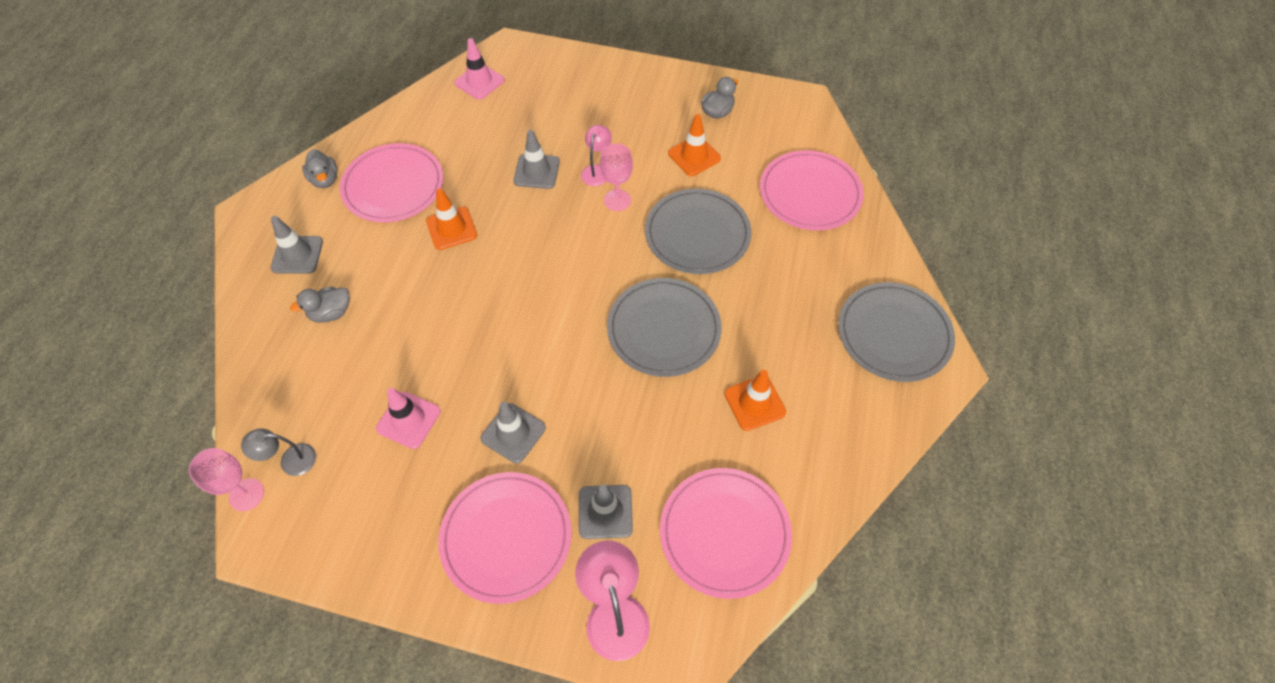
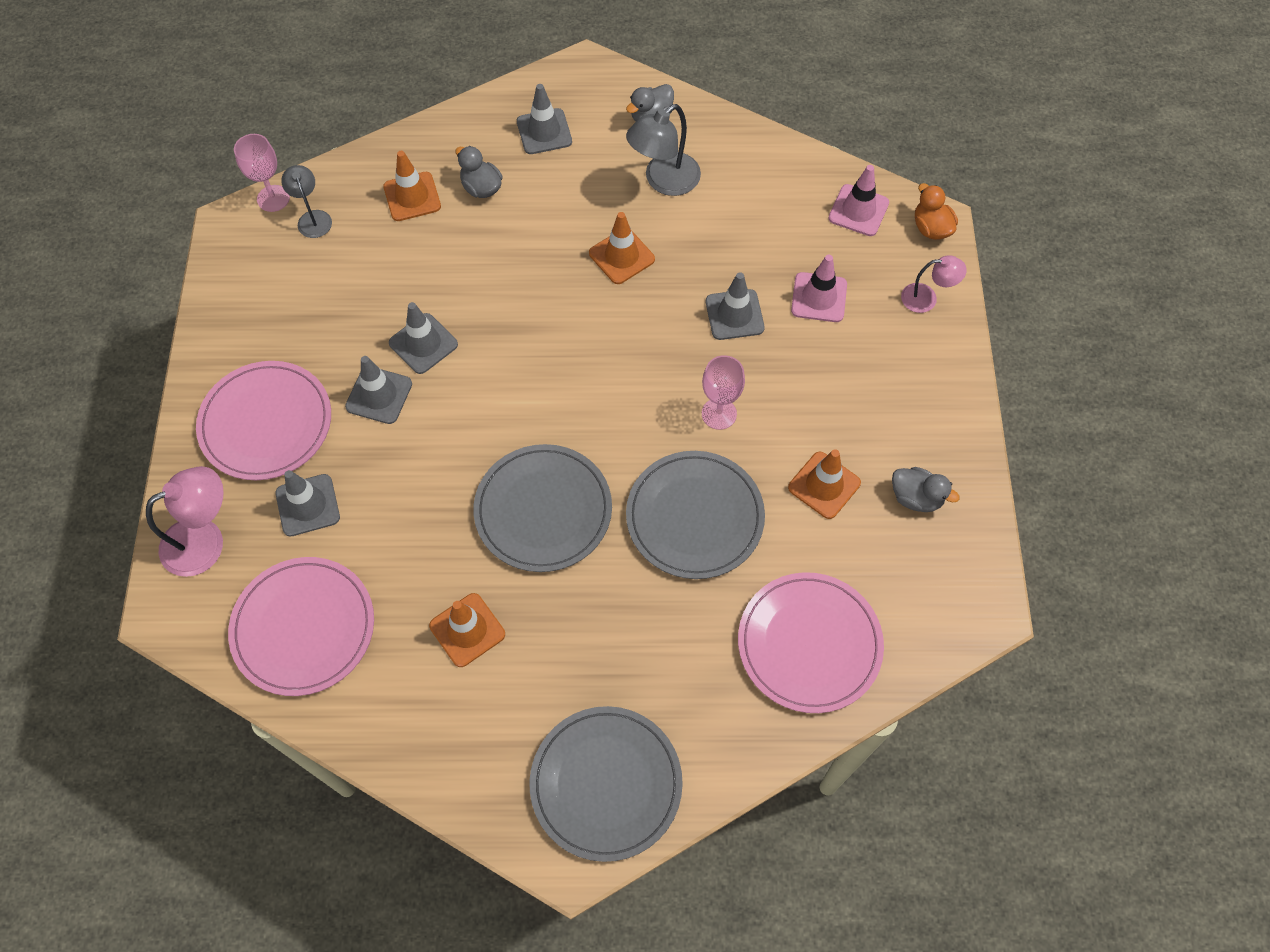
camera: 75 degrees right, 5 degrees up
(311, 369) = (412, 197): none -> orange traffic cone
(393, 186) = (663, 181): pink plate -> grey lamp
(408, 420) = (374, 298): pink traffic cone -> pink traffic cone (819, 297)
(474, 388) = (423, 344): none -> grey traffic cone
(512, 49) = (931, 228): none -> orange duck
(597, 171) = (758, 379): pink lamp -> pink lamp (926, 298)

